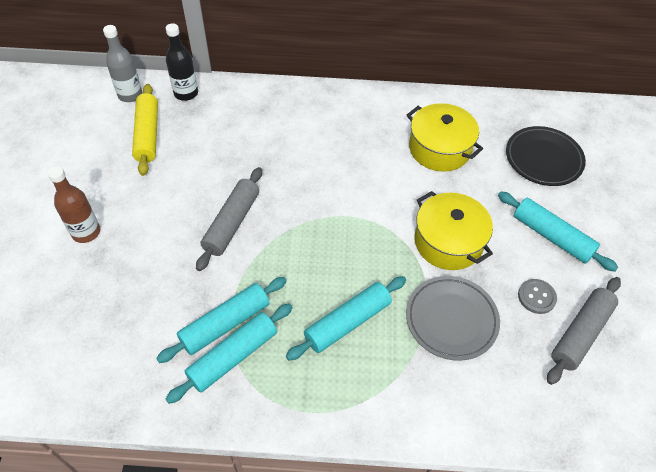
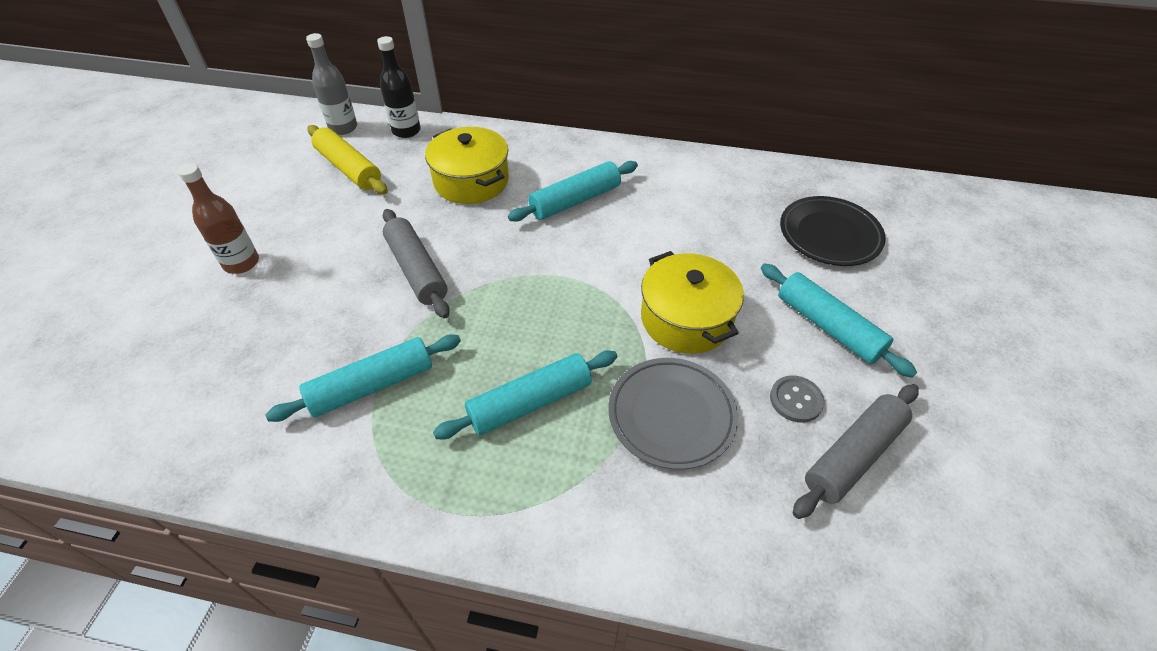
camera: 10 degrees right, 5 degrees down
(148, 135) = (349, 168): yellow rolling pin -> yellow rolling pin turned 45 degrees counterclockwise
(232, 223) = (416, 270): grey rolling pin -> grey rolling pin turned 60 degrees counterclockwise
(233, 356) = (369, 427): turquoise rolling pin -> turquoise rolling pin (575, 200)
(439, 148) = (696, 212): yellow pot -> yellow pot (471, 181)

